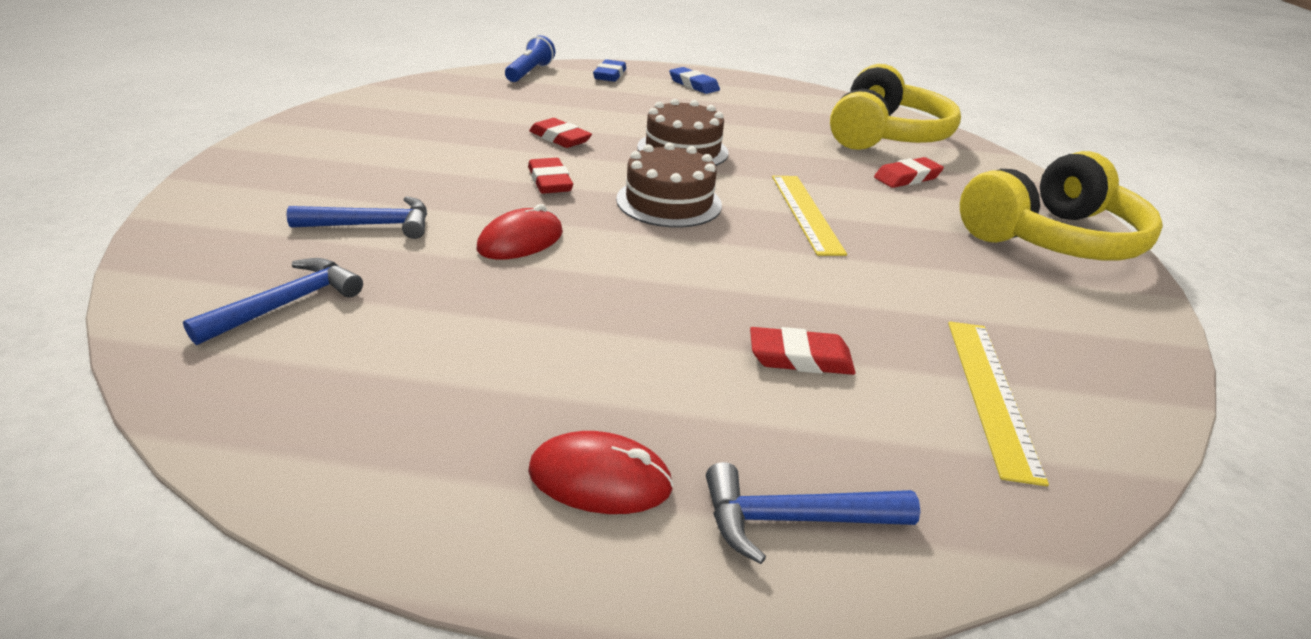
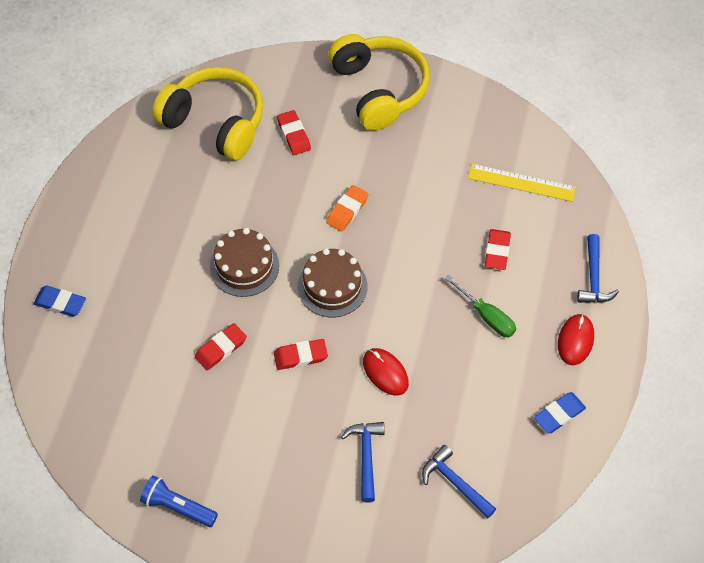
camera: 80 degrees left, 25 degrees up
(530, 72) = (51, 372): blue flashlight -> blue flashlight (178, 506)
(643, 343) = (487, 316): none -> green screwdriver
(693, 85) = (90, 236): blue eraser -> blue eraser (559, 414)
(806, 213) = (347, 210): yellow ruler -> orange eraser

